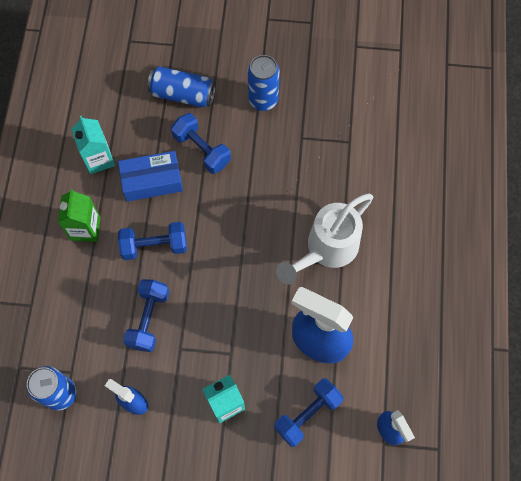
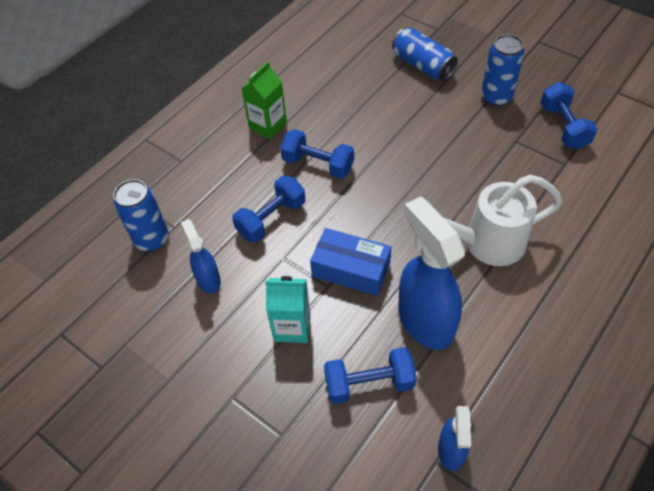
camera: 35 degrees right, 15 degrees down
(99, 159) = (316, 82): turquoise carton -> none
(152, 181) = (351, 116): blue box -> blue box (351, 269)
(202, 150) = (412, 111): blue dumbbell -> blue dumbbell (563, 127)

